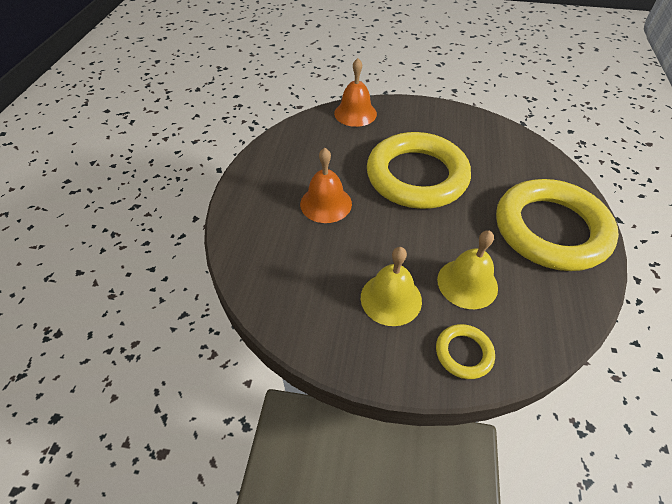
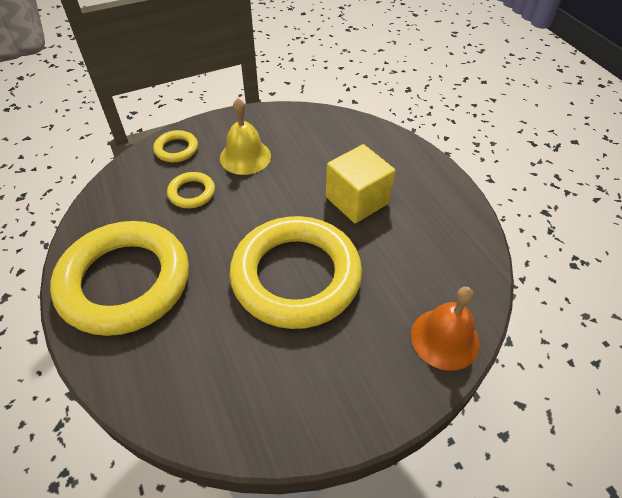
camera: 145 degrees right, 0 degrees up
(326, 203) = (357, 200): orange bell -> yellow cube
(467, 283) = (192, 193): yellow bell -> yellow ring

